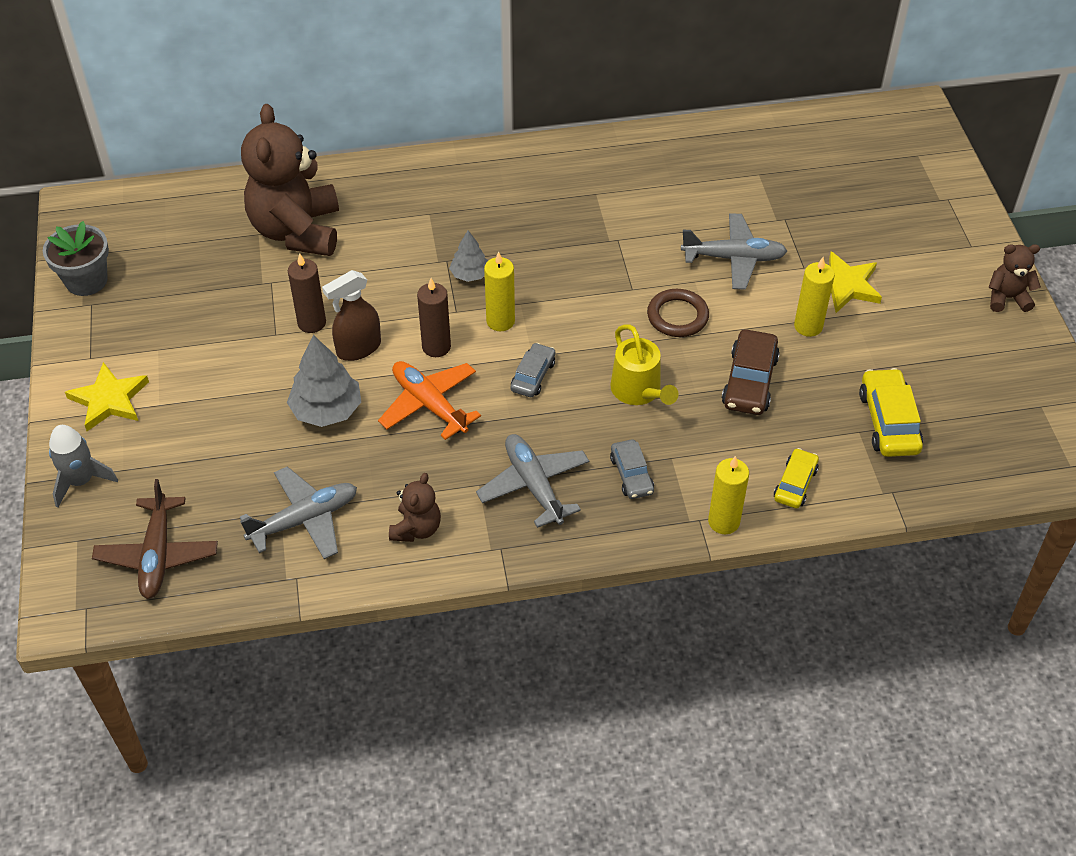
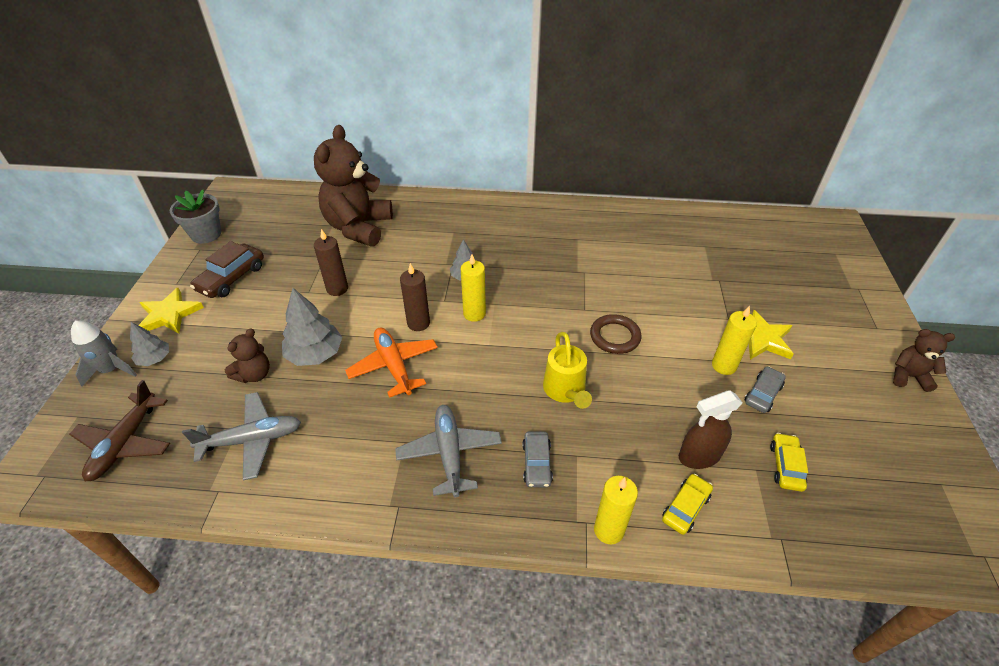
camera: 15 degrees right, 5 degrees down
(128, 457) = (155, 359): none -> grey tree
(358, 348) = (361, 313): brown spray bottle -> brown spray bottle (699, 456)
(416, 528) = (336, 470): brown teddy bear -> brown teddy bear (254, 374)
(533, 376) = (483, 360): grey car -> grey car (763, 394)
(734, 258) = (671, 301): grey plane -> none
(749, 381) = (663, 402): brown car -> brown car (231, 278)
(888, 422) = (786, 466): yellow car -> yellow car, size x0.64

